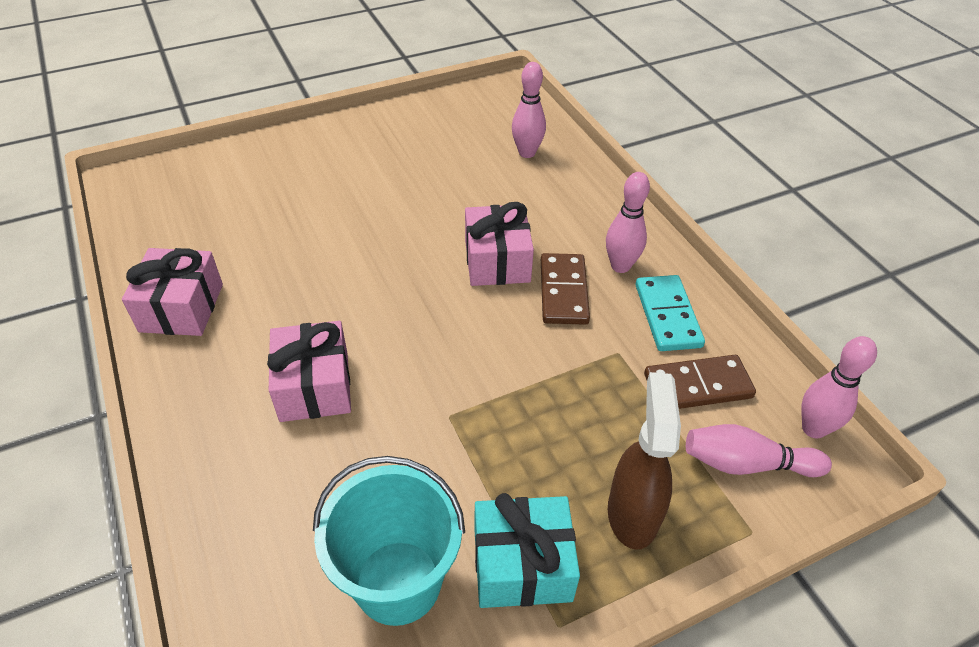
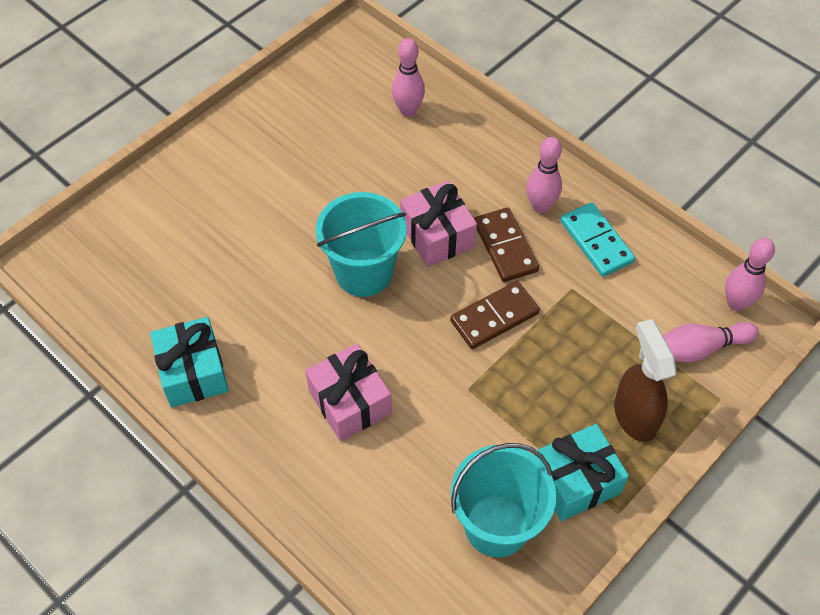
camera: 20 degrees left, 10 degrees up
(182, 308) = (193, 372): pink gift -> turquoise gift
(403, 272) = (364, 273): none -> turquoise bucket
(697, 386) = (642, 297): brown domino -> brown domino (494, 317)

